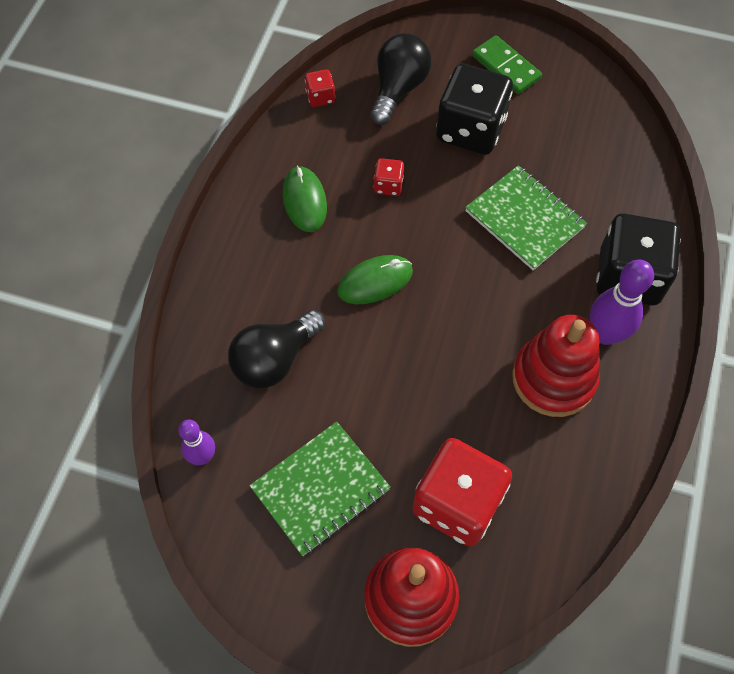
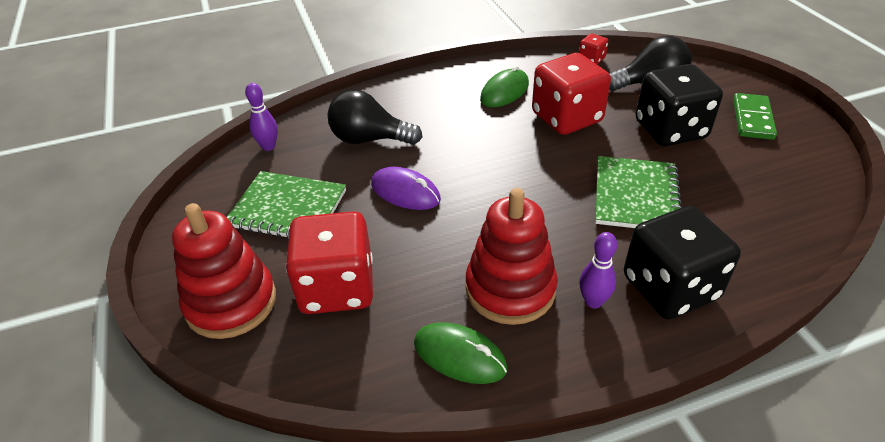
camera: 55 degrees right, 20 degrees down
(375, 281) = (481, 151): green mouse -> green mouse (459, 356)
(380, 378) = (405, 192): none -> purple mouse
(388, 185) = (566, 118): red dice -> red dice, size x2.27
(605, 334) = (593, 301): purple bowling pin -> purple bowling pin, size x0.63

